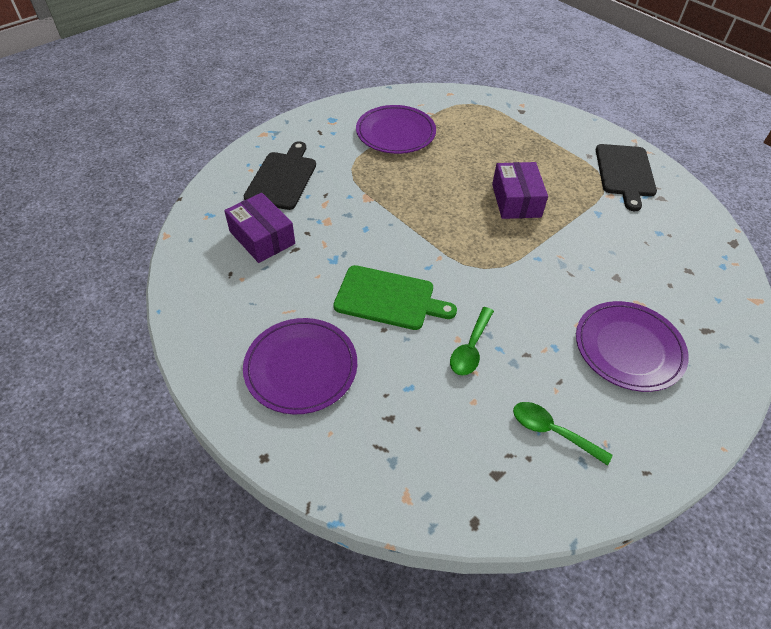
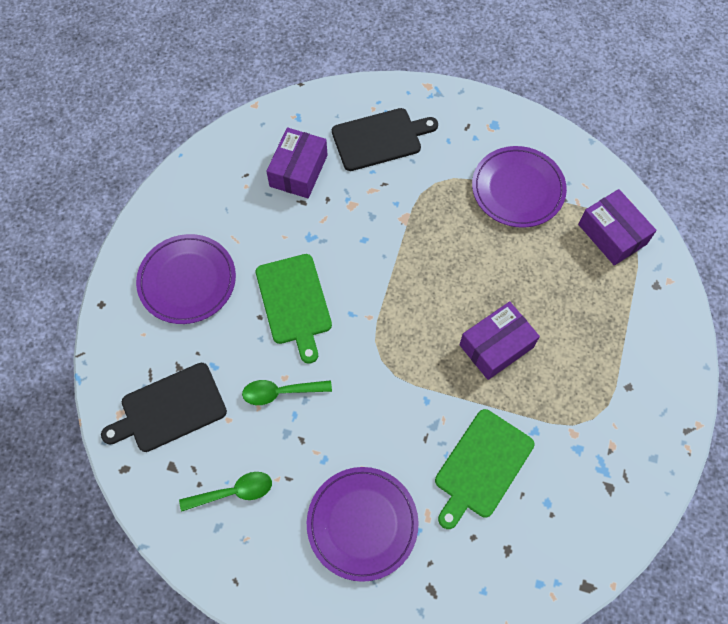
camera: 60 degrees right, 15 degrees up
(468, 110) = (612, 234): none -> purple box
(552, 431) = (233, 492): green spoon -> green spoon turned 75 degrees clockwise
(612, 253) = (481, 466): none -> green cutting board
(625, 173) = (625, 435): black cutting board -> black cutting board (169, 409)

